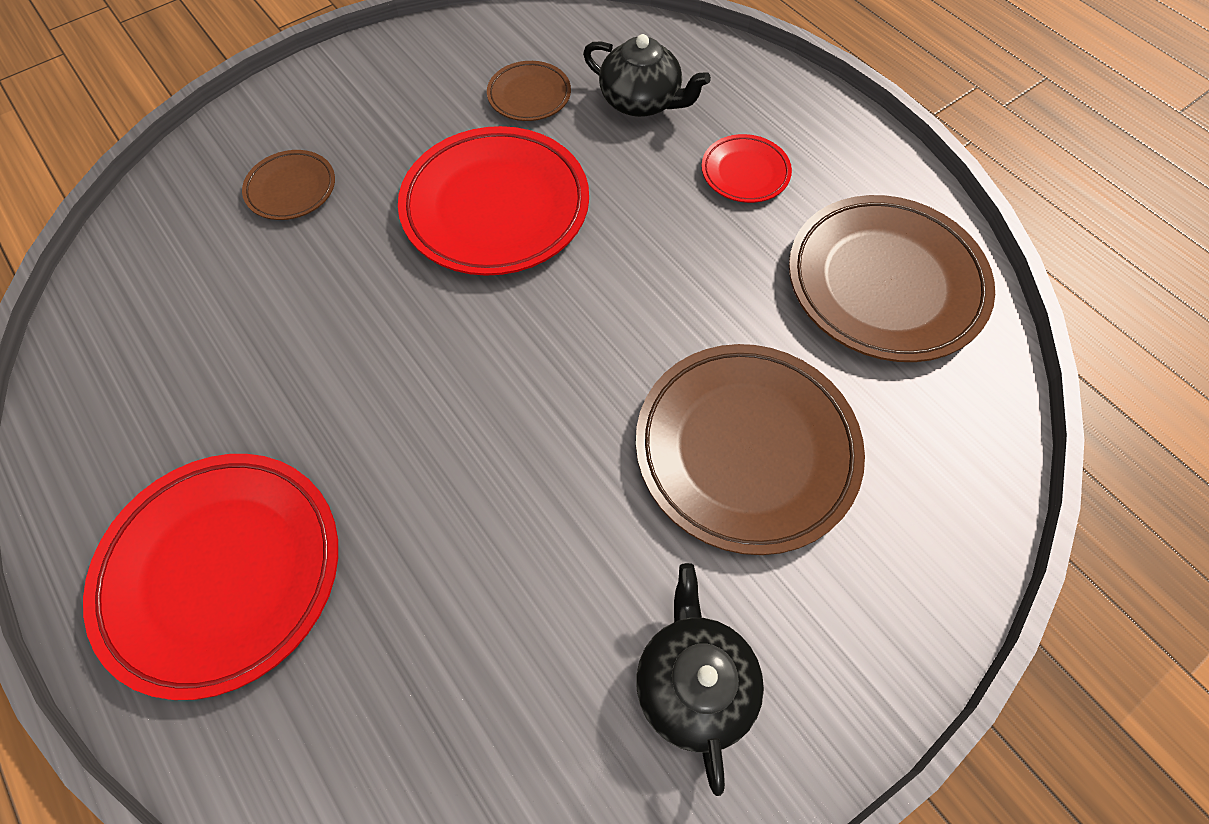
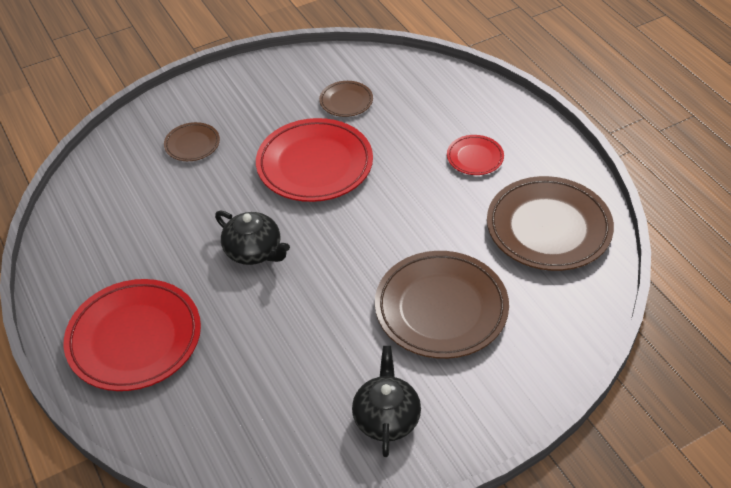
camera: 10 degrees right, 15 degrees down
(641, 101) = (417, 110): black teapot -> black teapot (254, 251)

